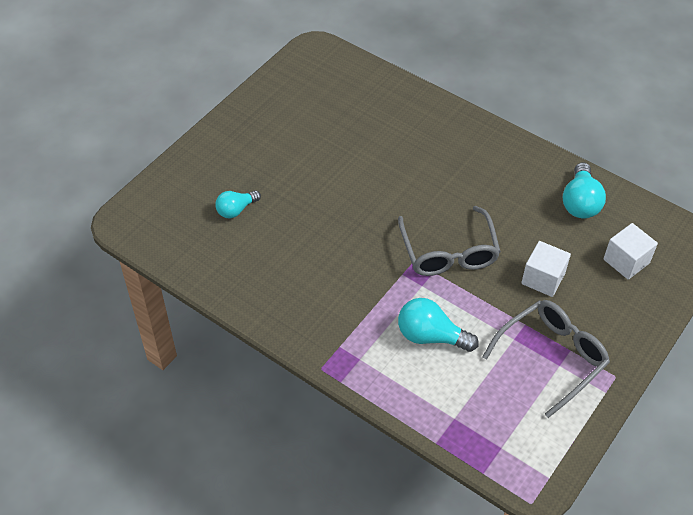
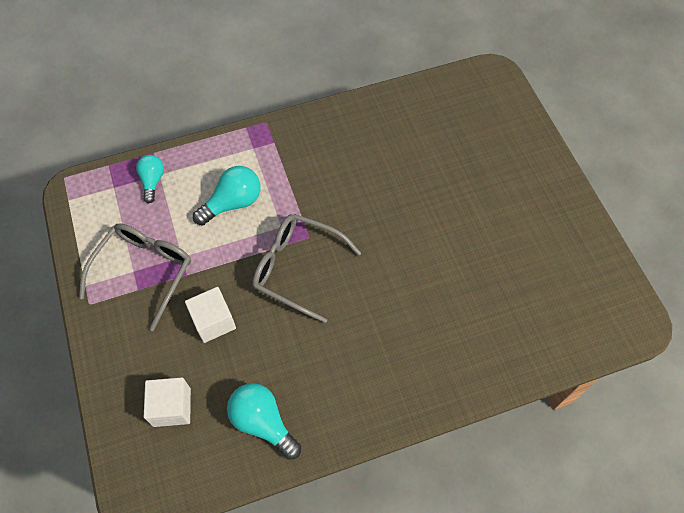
camera: 125 degrees right, 10 degrees up
(236, 210) = (455, 146): turquoise light bulb -> turquoise light bulb (152, 181)
(552, 357) = (144, 271): grey glasses -> grey glasses turned 150 degrees counterclockwise

